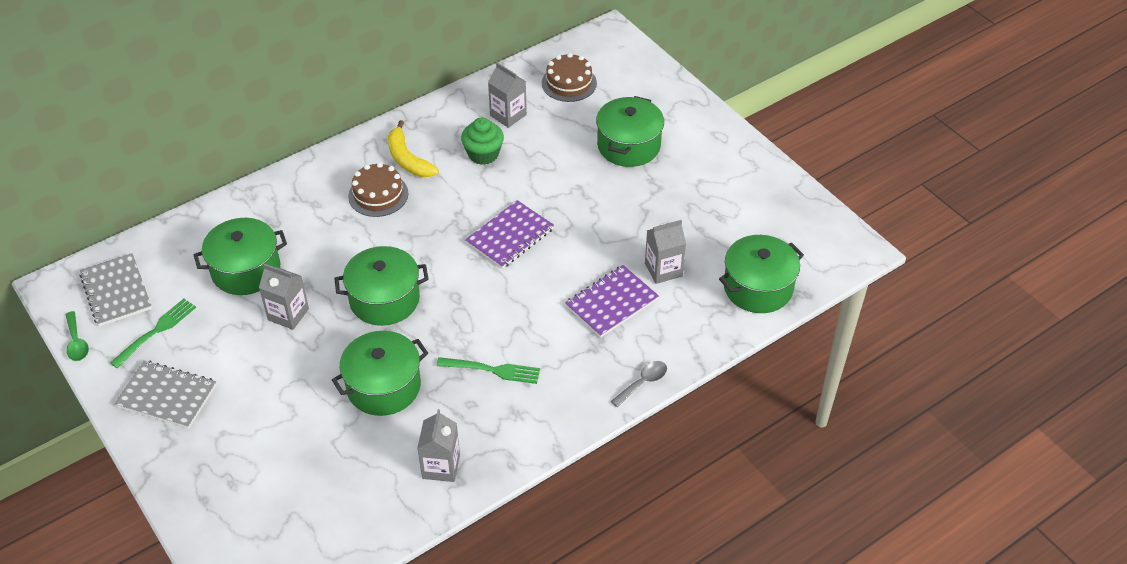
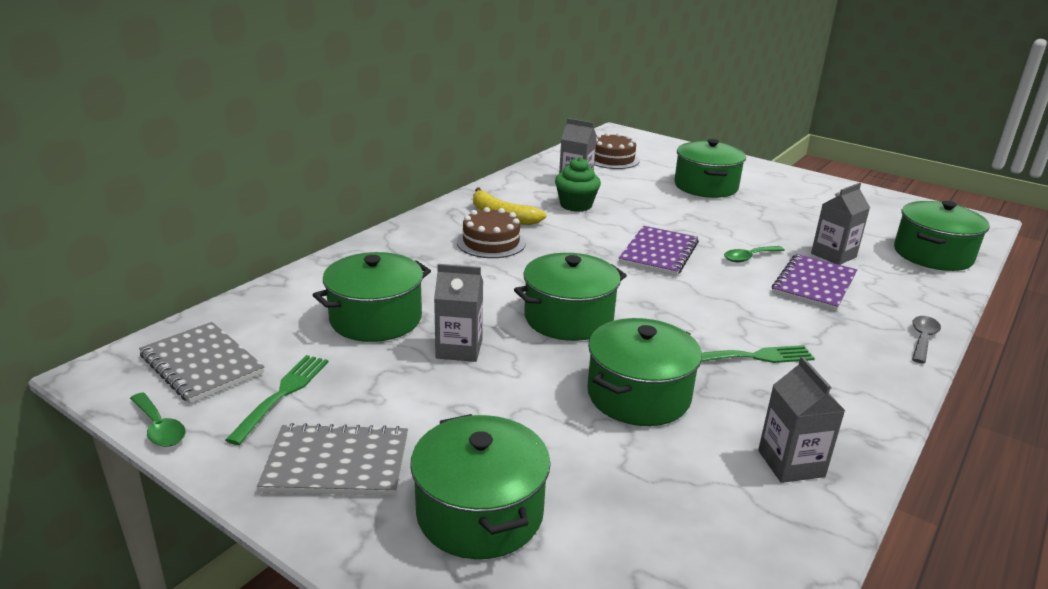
camera: 20 degrees left, 20 degrees down
(230, 452) = (480, 512): none -> green pot
(584, 258) = (749, 257): none -> green spoon

